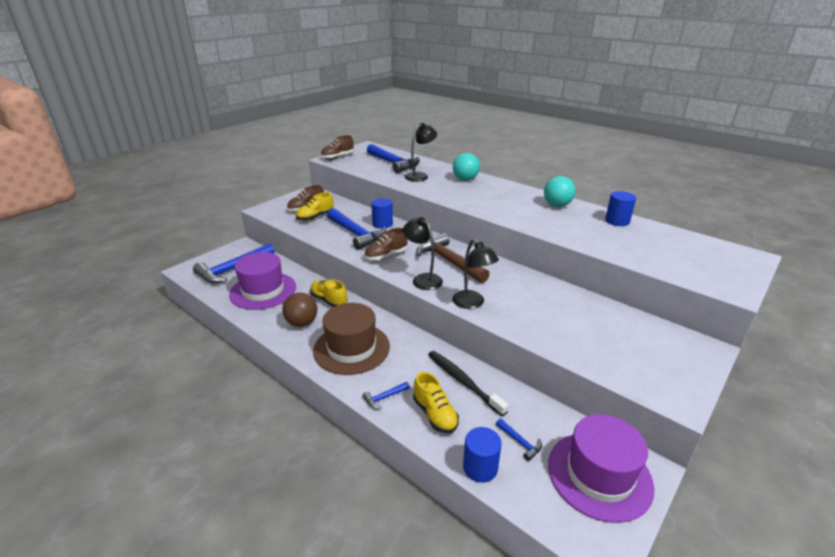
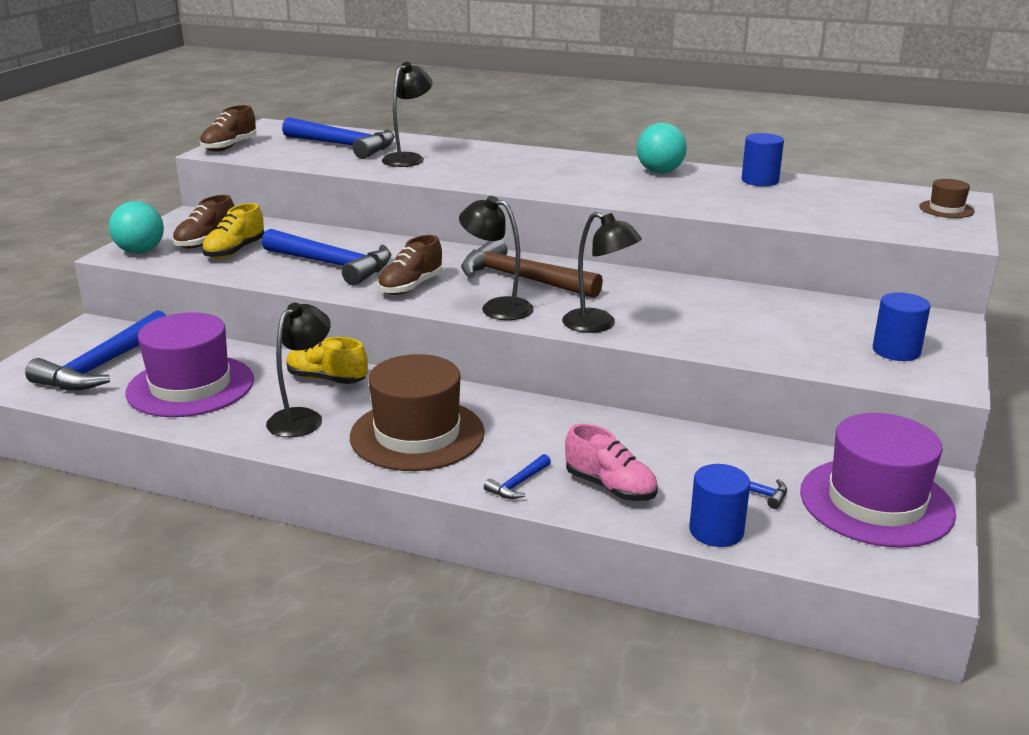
camera: 20 degrees left, 5 degrees down
(302, 323) = (302, 418): brown ball -> black lamp
(382, 224) = (368, 245): blue cylinder -> blue cylinder (896, 351)
(435, 414) = (610, 487): yellow shoe -> pink shoe
(463, 382) = (626, 441): black toothbrush -> none
(465, 179) = (489, 155): turquoise ball -> turquoise ball (140, 251)
(737, 264) = (946, 209): none -> brown hat

